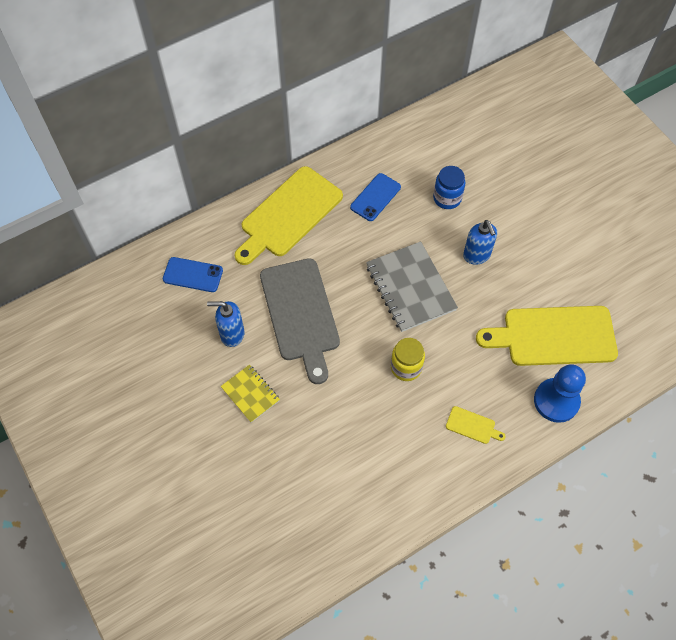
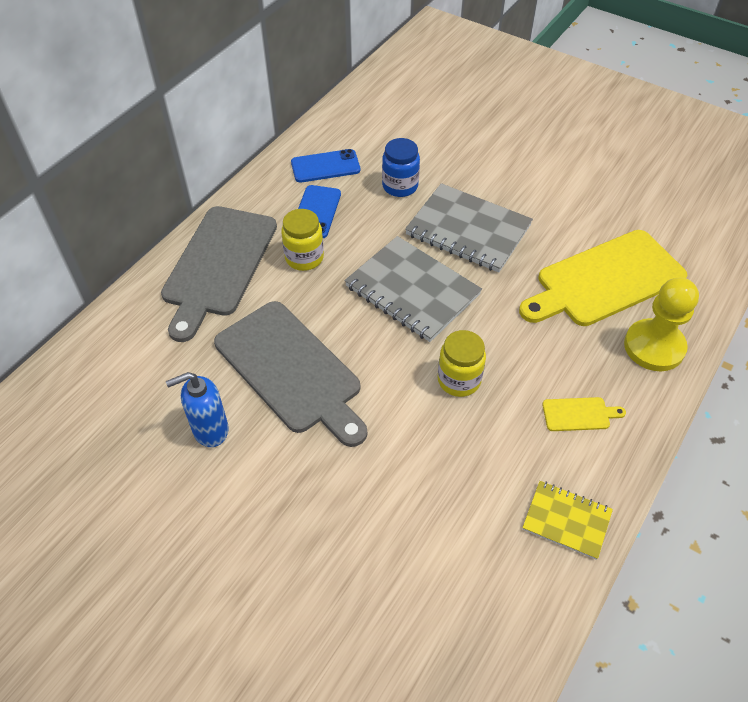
camera: 25 degrees left, 10 degrees down
(193, 275) = (121, 378): blue phone -> blue phone (325, 166)
(250, 394) = (273, 496): yellow notebook -> yellow notebook (566, 520)
(289, 215) = (218, 265): yellow cutting board -> grey cutting board
(349, 232) = (304, 258): none -> yellow jar
(477, 255) = (468, 230): blue soap dispenser -> grey notebook
(556, 401) = (654, 347): blue pawn -> yellow pawn

